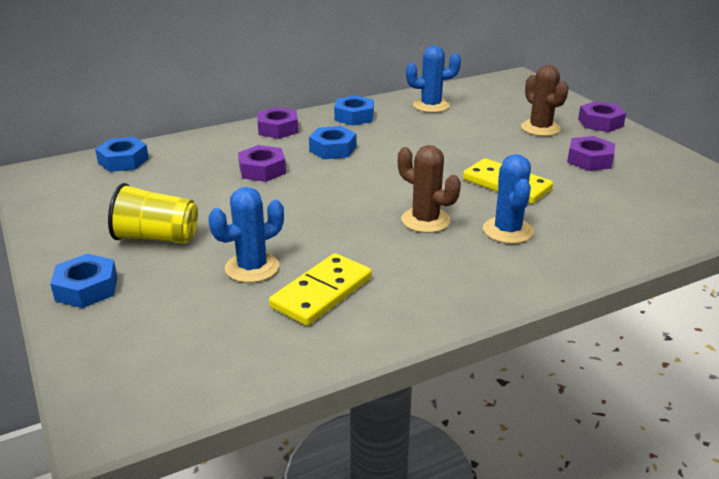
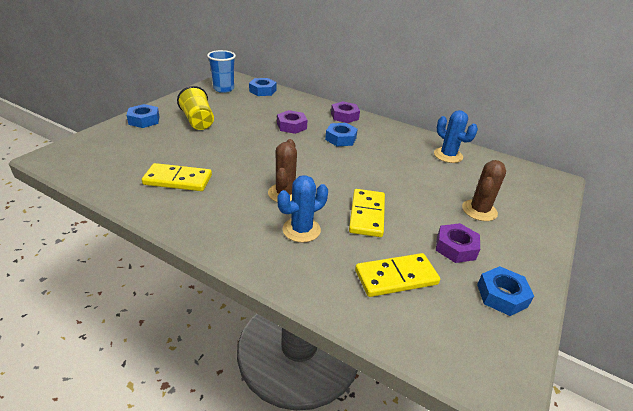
camera: 55 degrees right, 5 degrees up
(69, 190) = (223, 89): none -> blue cup
(252, 267) = (188, 153): blue cactus -> none
(354, 116) = (392, 133): blue nut -> blue nut (502, 295)
(600, 123) = (535, 240): purple nut -> none
(616, 203) = (396, 277): none -> yellow domino

